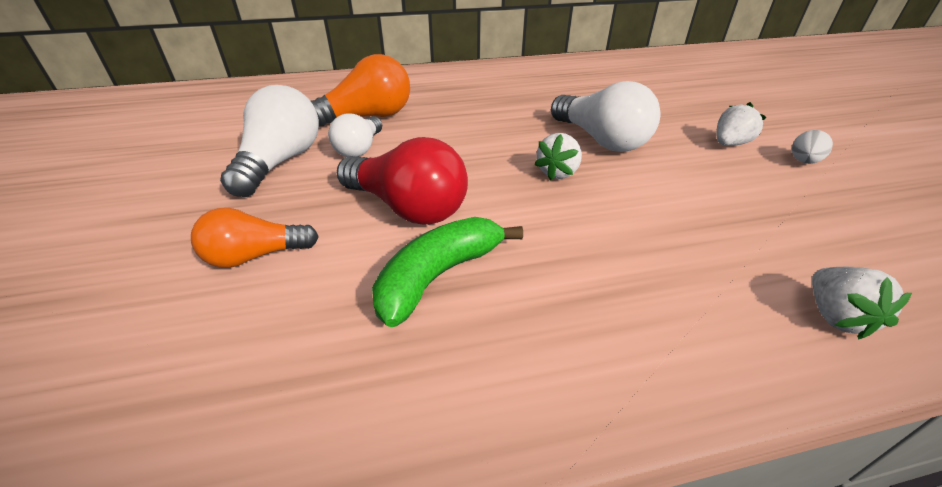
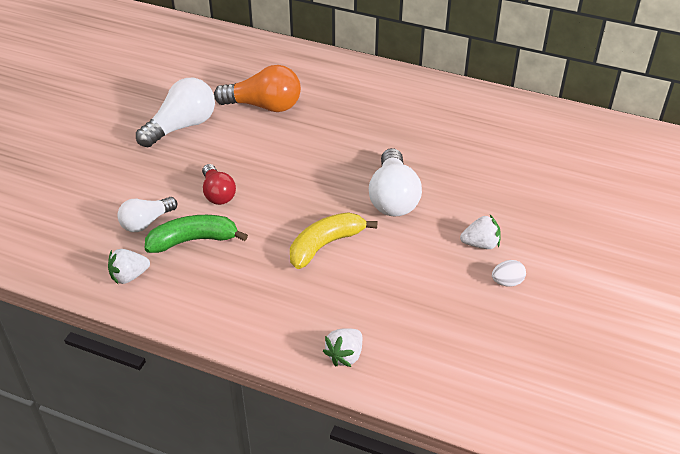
camera: 35 degrees right, 5 degrees up
(256, 256) = (126, 188): orange light bulb -> none
(360, 149) = (234, 135): white light bulb -> white light bulb (146, 222)
(407, 208) = (218, 193): red light bulb -> red light bulb, size x0.63
(557, 173) = (328, 210): white strawberry -> white strawberry (129, 276)
(606, 204) = (325, 245): none -> yellow banana

